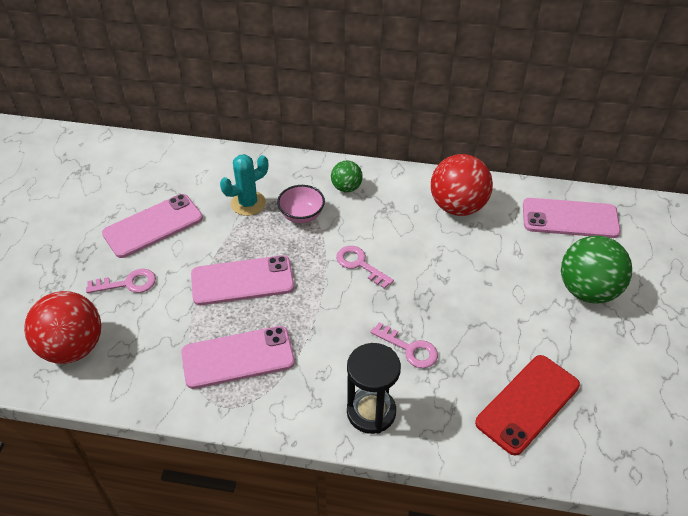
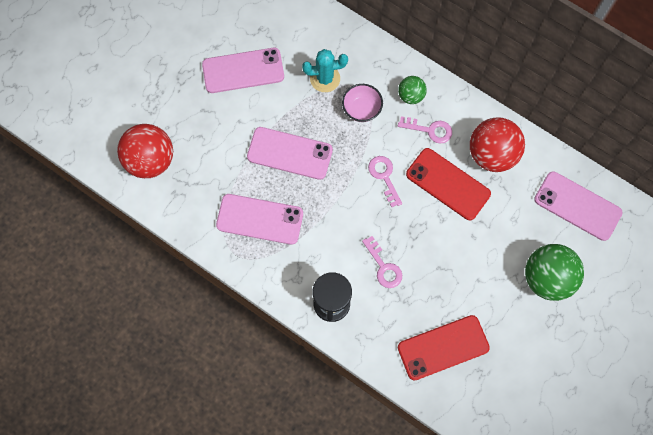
camera: 25 degrees right, 25 degrees up
(128, 283) = (206, 119): pink key -> pink key (430, 130)
(430, 246) = (448, 184): none -> red phone

